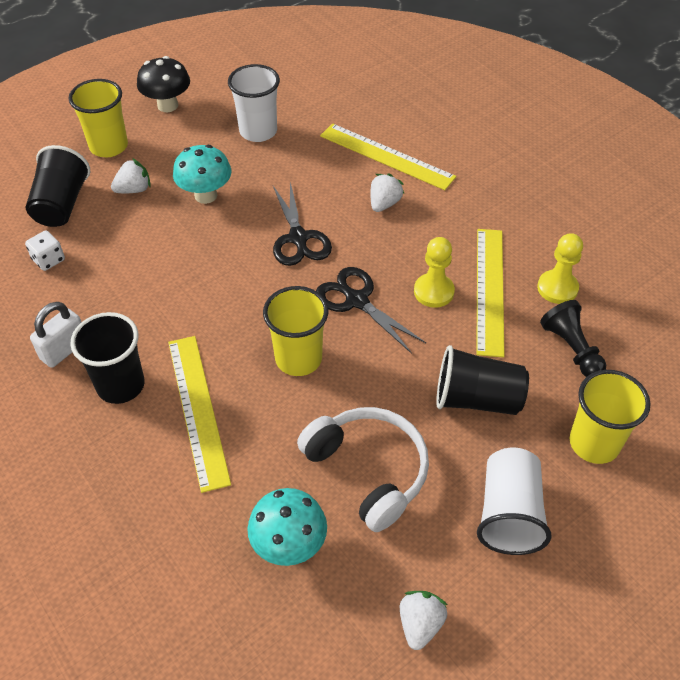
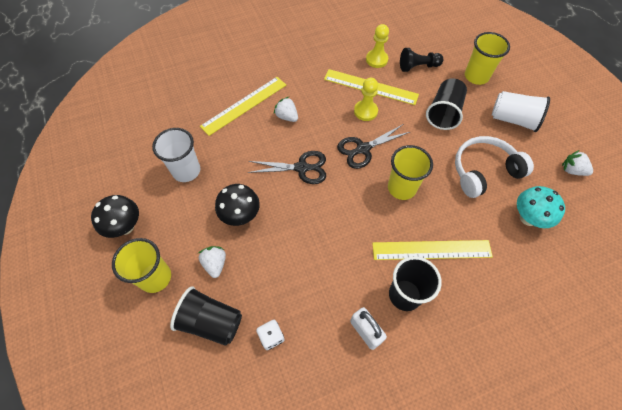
camera: 75 degrees left, 10 degrees up
(205, 195) = (241, 215): turquoise mushroom -> black mushroom

